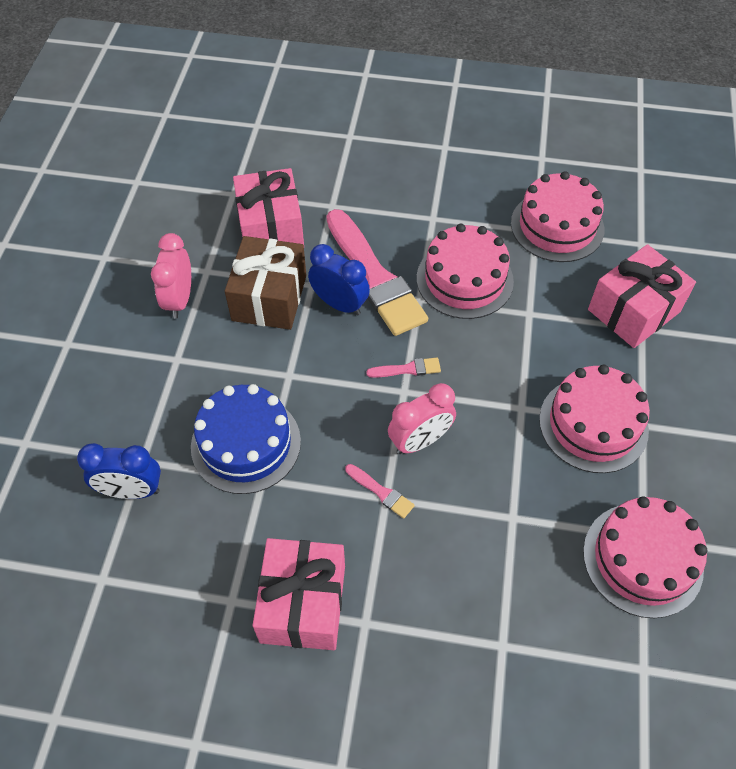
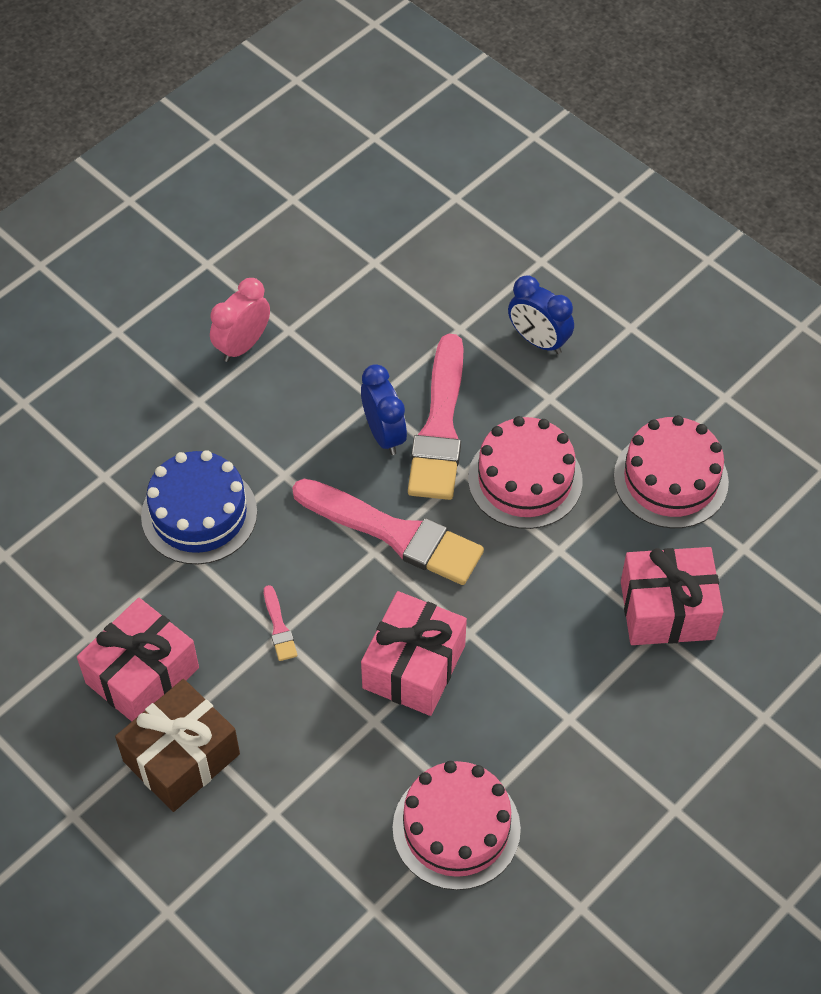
camera: 35 degrees right, 0 degrees up
(132, 491) = (77, 497): blue clock -> blue clock (538, 341)
(269, 297) = (324, 390): brown gift -> brown gift (181, 757)
(271, 228) = (381, 319): pink gift -> pink gift (414, 666)
(407, 369) = (394, 533): pink brush -> pink brush, size x2.47
(420, 441) = (350, 605): pink clock -> none
(593, 424) = (522, 689): pink cake -> none

